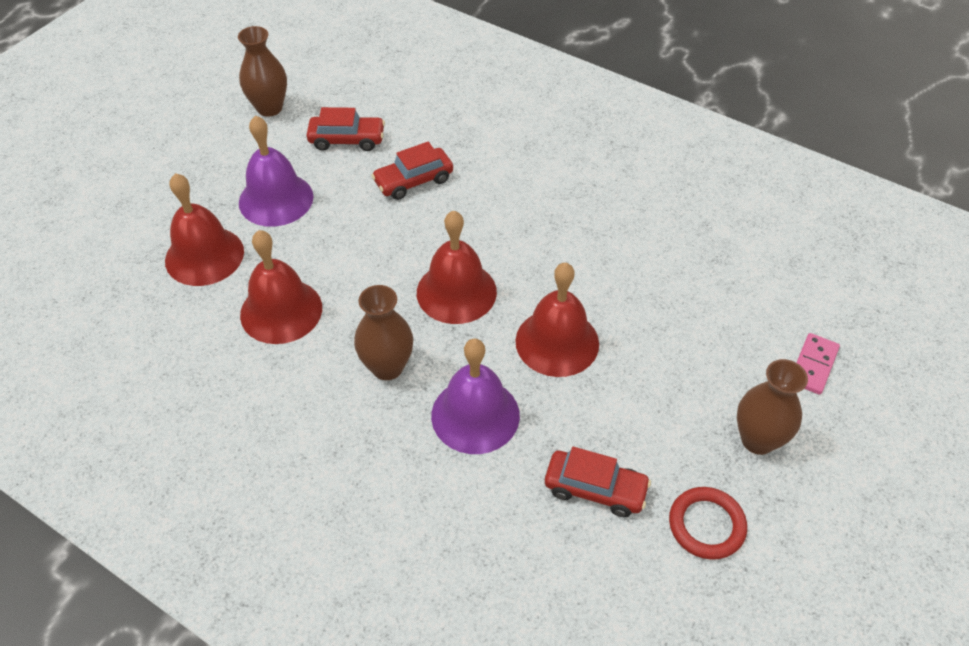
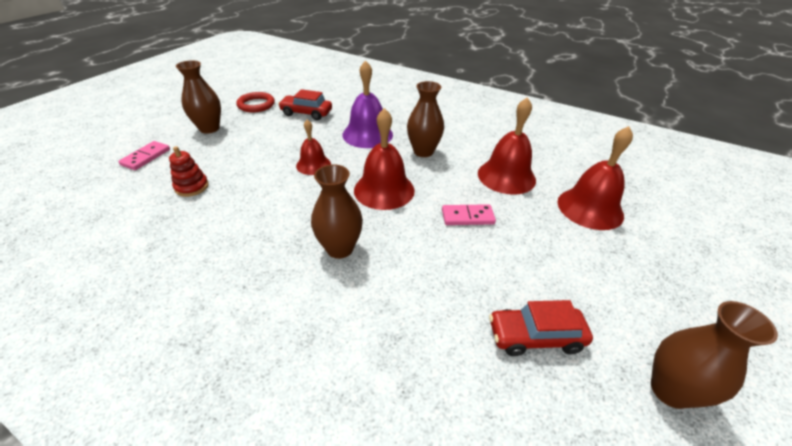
camera: 175 degrees right, 10 degrees down
(276, 199) = (567, 257): purple bell -> none
(360, 248) = (467, 217): none -> pink domino
(413, 181) = (439, 282): red car -> none
(509, 216) = (340, 248): none -> brown vase
(557, 342) = (313, 165): red bell -> red bell, size x0.61
(710, 304) = (192, 187): none -> red stacking toy

